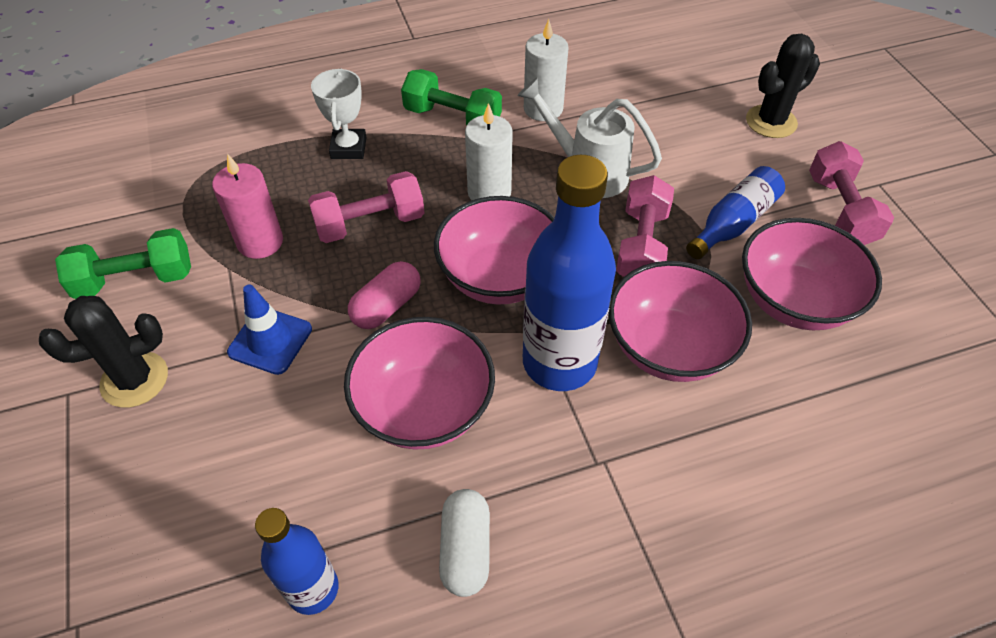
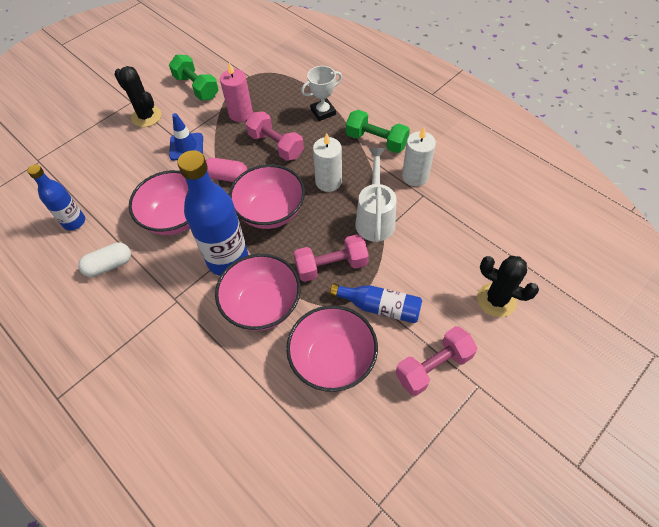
camera: 65 degrees right, 5 degrees up
(452, 118) = (376, 141): green dumbbell -> green dumbbell turned 60 degrees counterclockwise

